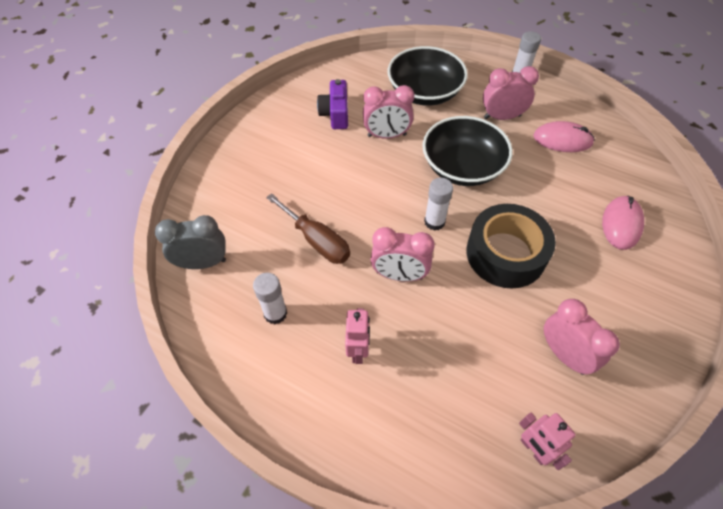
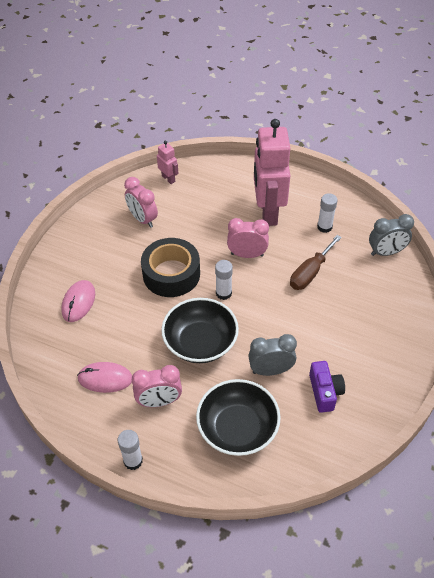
camera: 175 degrees right, 5 degrees down
(317, 241) = (310, 273): brown screwdriver -> brown screwdriver turned 90 degrees counterclockwise
(358, 350) = (268, 212): pink robot -> pink robot, size x2.27
(386, 135) = (270, 370): pink clock -> grey clock

